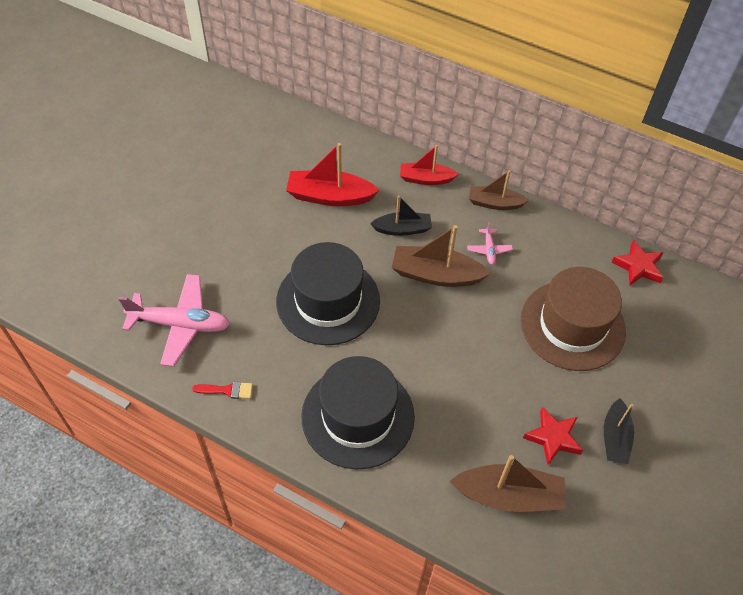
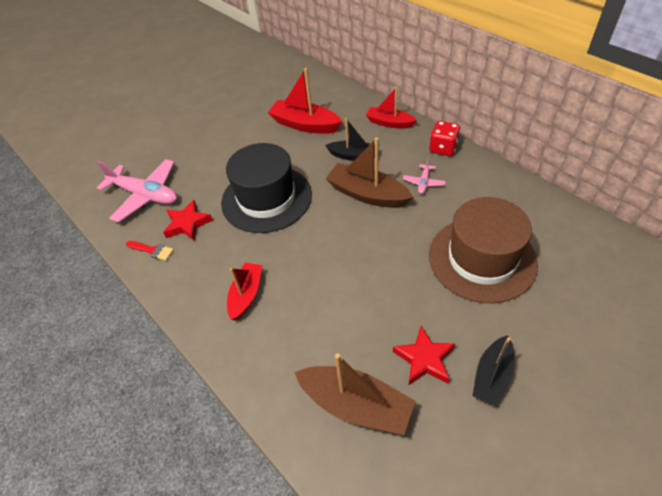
camera: 25 degrees right, 5 degrees down
(358, 416) = (246, 295): black hat -> red boat
(494, 203) = (443, 148): brown boat -> red dice
(638, 266) = (568, 220): red star -> red star (187, 224)

